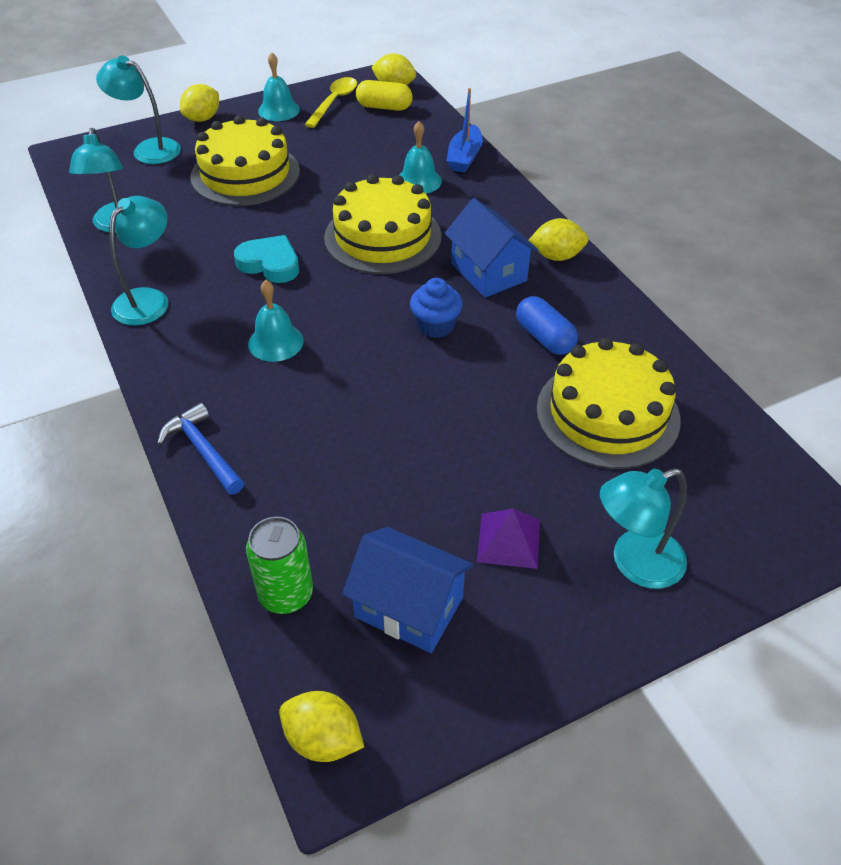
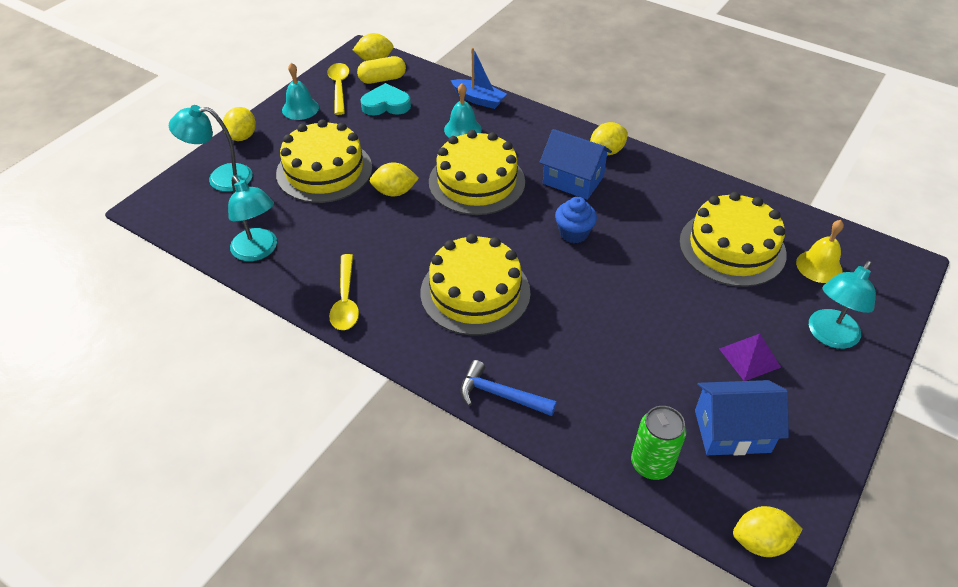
camera: 30 degrees left, 0 degrees up
(148, 299) = (345, 301): turquoise lamp -> yellow spoon
(270, 264) = (413, 235): turquoise heart -> turquoise heart (386, 105)
(275, 342) = (475, 292): turquoise bell -> yellow cake
(291, 217) = (394, 192): none -> yellow lemon
(464, 157) = (478, 99): blue boat -> blue boat turned 45 degrees counterclockwise
(544, 338) = (650, 212): blue capsule -> none
(701, 480) = (819, 266): none -> yellow bell

